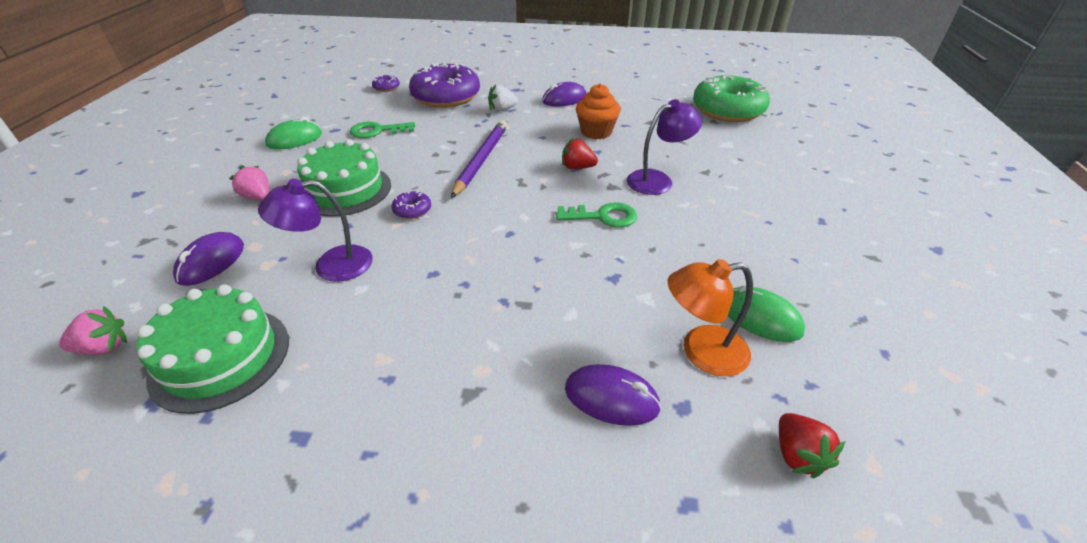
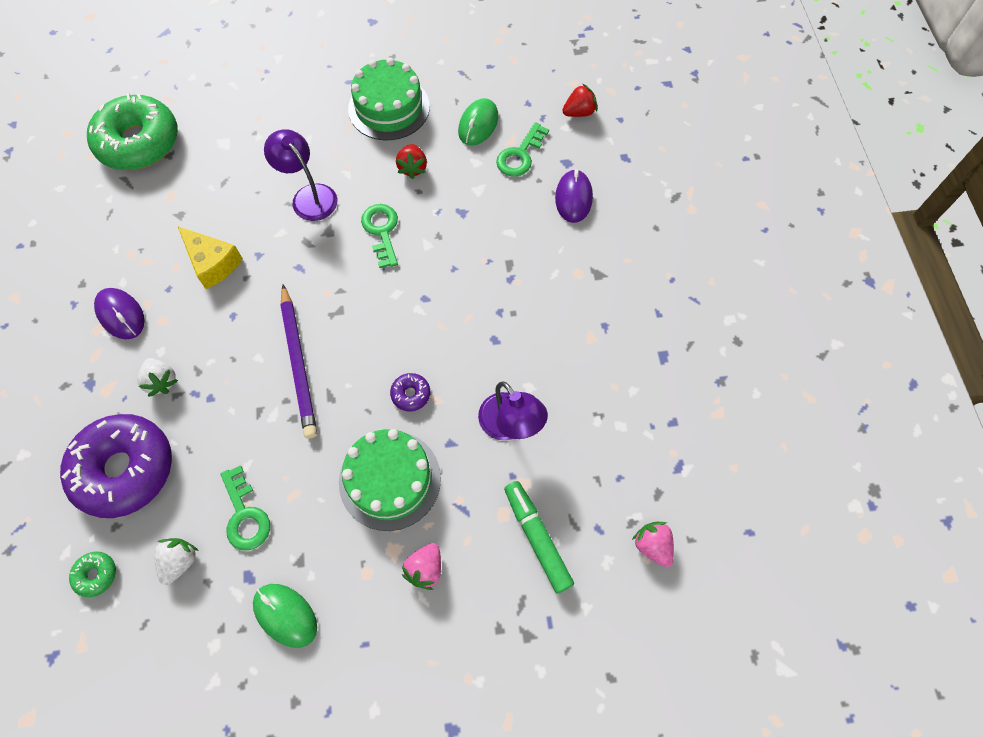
camera: 105 degrees left, 25 degrees up
(211, 262) = (537, 537): purple mouse -> green marker
(220, 358) = (629, 447): green cake -> green cake (389, 108)
(369, 110) = (180, 561): none -> white strawberry
(386, 88) = (96, 575): purple donut -> green donut
(481, 160) = (299, 363): purple pencil -> purple pencil turned 105 degrees counterclockwise
(577, 167) = (298, 267): red strawberry -> red strawberry (412, 168)
(596, 132) = (212, 263): orange cupcake -> yellow cheese
(701, 352) = (520, 155): orange lamp -> green key

